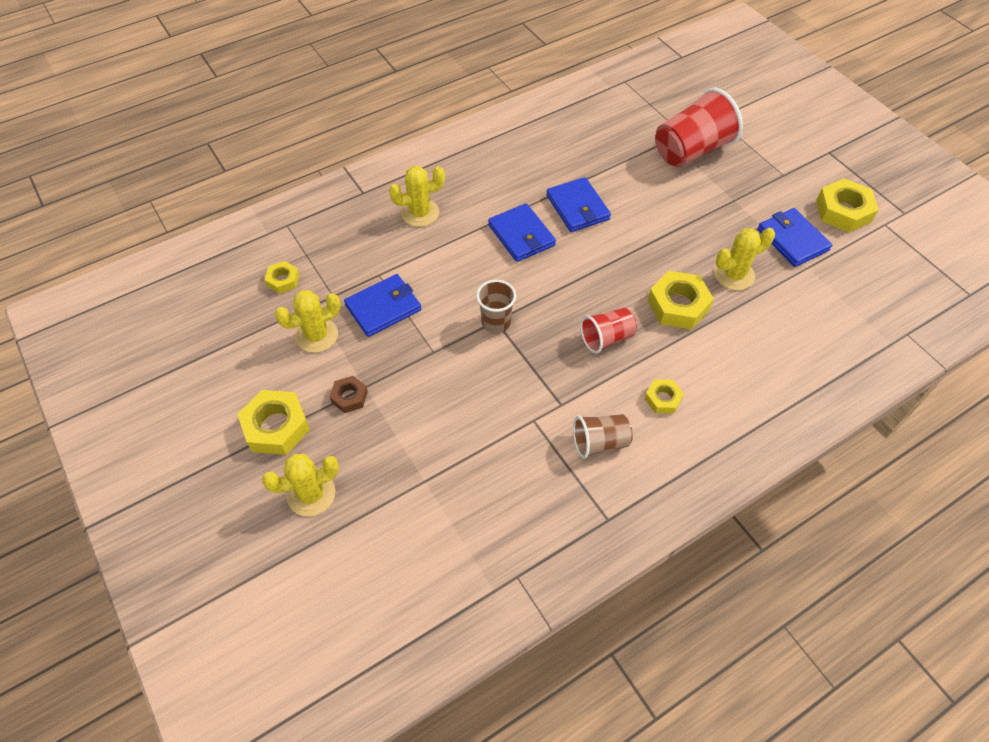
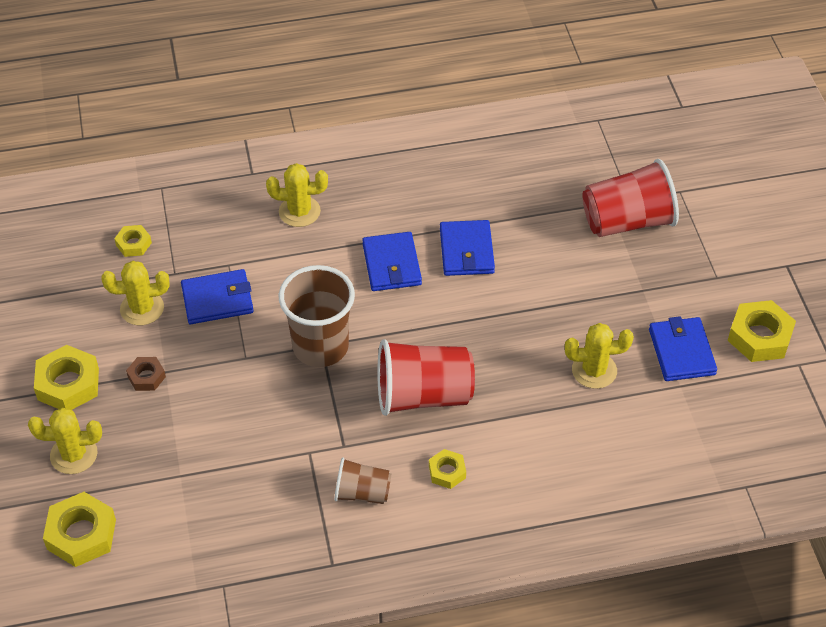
camera: 20 degrees right, 5 degrees down
(496, 322) = (320, 347): brown cup -> brown cup, size x1.79
(606, 338) = (423, 395): red cup -> red cup, size x1.79
(678, 305) = (516, 384): yellow nut -> yellow nut (81, 534)

